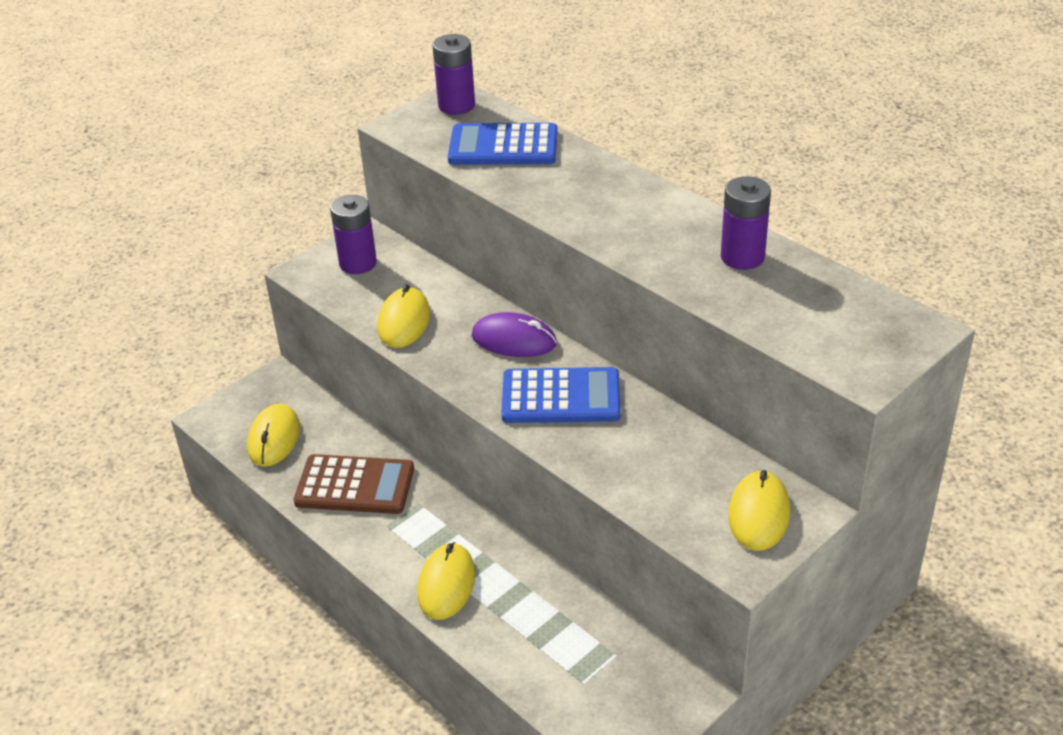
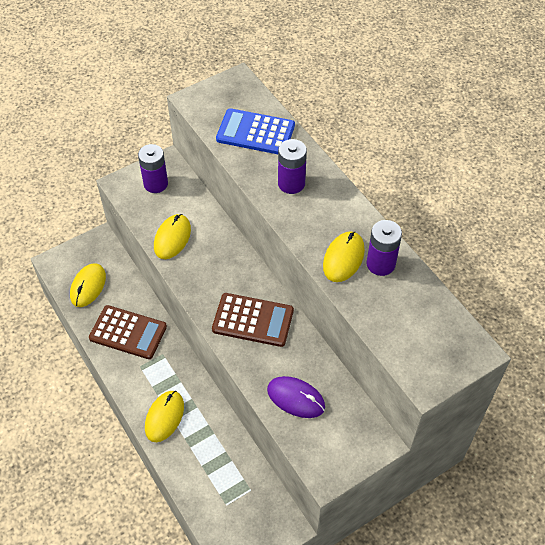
camera: 10 degrees right, 15 degrees up
(456, 105) = (235, 89): purple battery -> purple battery (291, 183)
(514, 340) = (236, 268): purple mouse -> purple mouse (296, 398)
(561, 397) = (253, 320): blue calculator -> brown calculator
(759, 514) = (347, 438): yellow mouse -> yellow mouse (343, 258)

